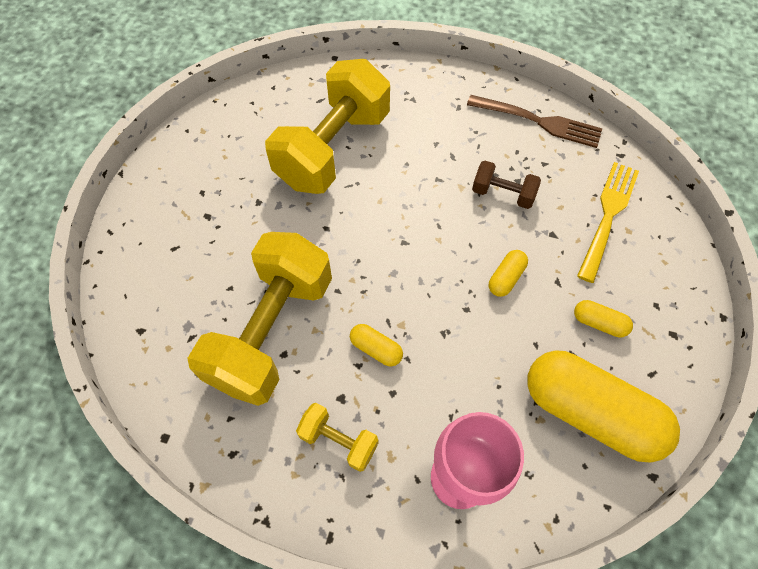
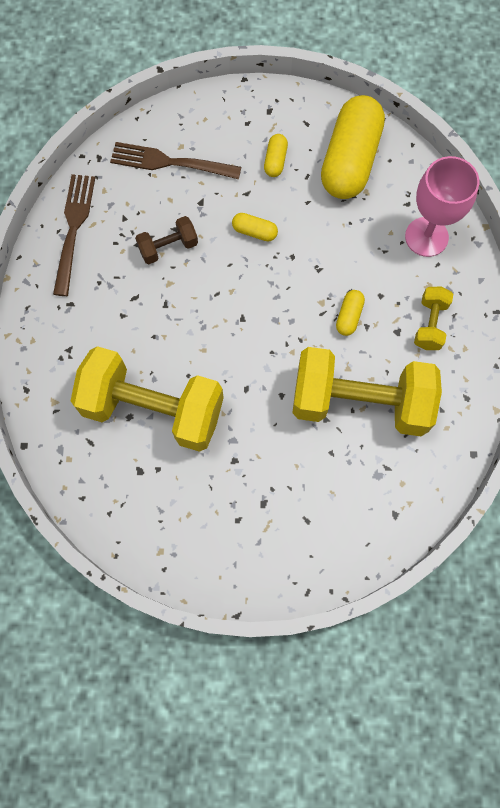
camera: 105 degrees left, 10 degrees up
(503, 194) = (168, 247): brown dumbbell -> brown dumbbell turned 60 degrees clockwise
(608, 217) = (171, 162): yellow fork -> brown fork

